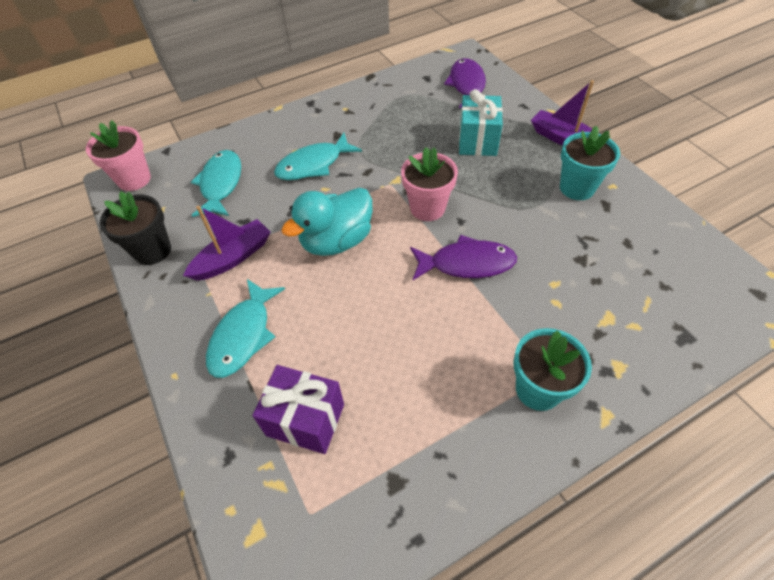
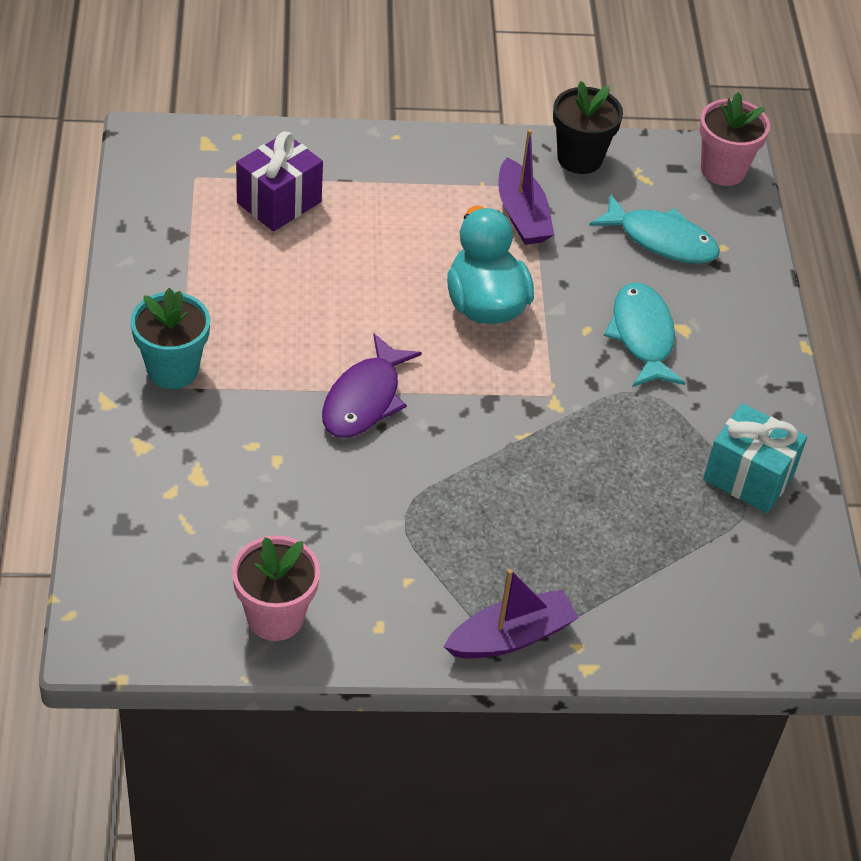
camera: 110 degrees right, 5 degrees down
(243, 335) = (406, 192): turquoise fish -> none
(427, 208) = (480, 409): pink flower pot -> pink flower pot (275, 617)
(467, 85) = (729, 596): purple fish -> none
(477, 141) = (577, 531): turquoise gift -> turquoise gift (748, 477)
(577, 188) = (404, 583): turquoise flower pot -> none

